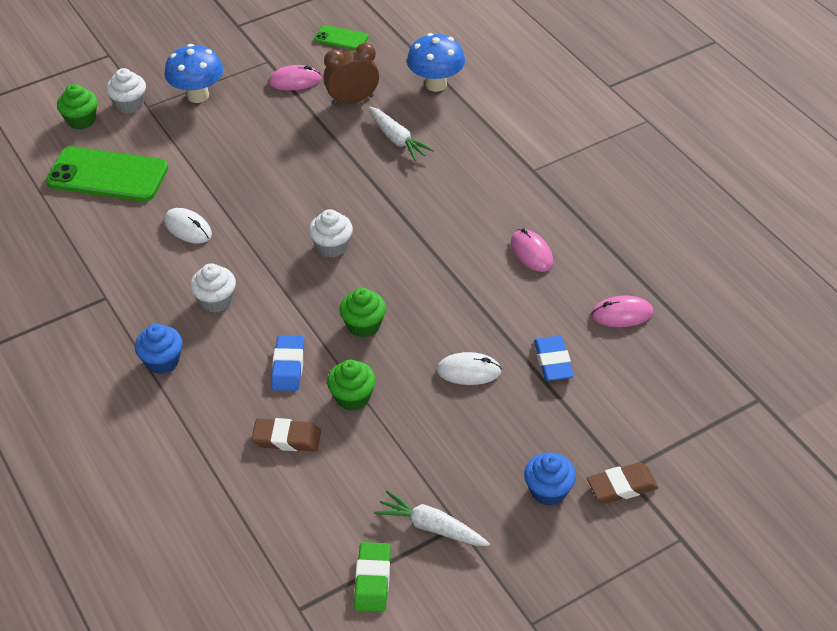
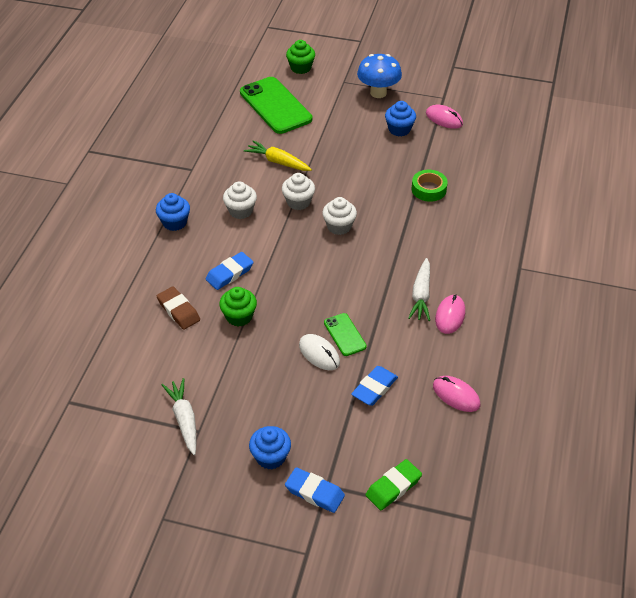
camera: 45 degrees right, 0 degrees up
(129, 104) = (336, 75): white cupcake -> white cupcake (298, 202)
(188, 228) = (278, 162): white mouse -> yellow carrot
(266, 118) = (399, 129): none -> blue cupcake
(341, 38) = (505, 111): green phone -> green phone (344, 335)
(352, 100) = (463, 151): brown clock -> none
(363, 325) = (297, 282): green cupcake -> none
(368, 155) = (429, 189): none -> green tape
(372, 580) = (120, 420): green eraser -> green eraser (393, 487)
(397, 139) = (459, 192): white carrot -> white carrot (421, 295)
(436, 84) = (528, 175): blue mushroom -> none
(621, 486) = (314, 492): brown eraser -> blue eraser

